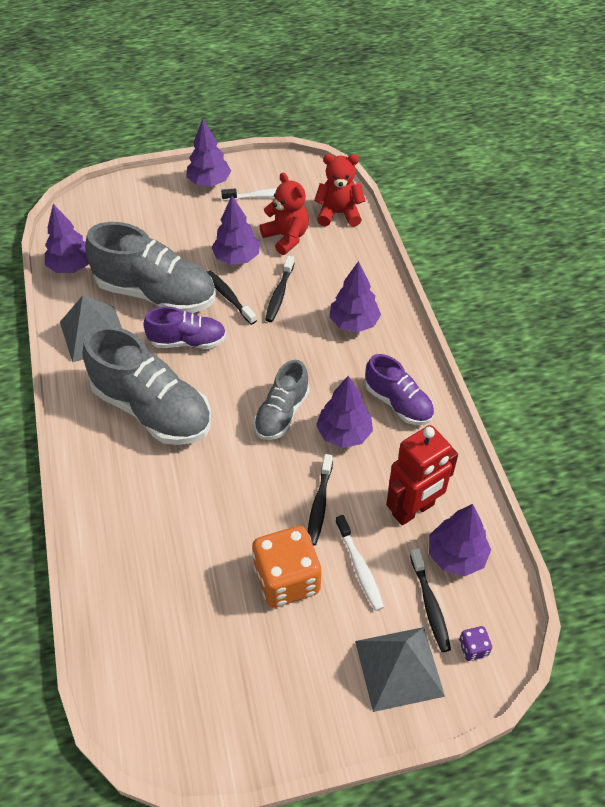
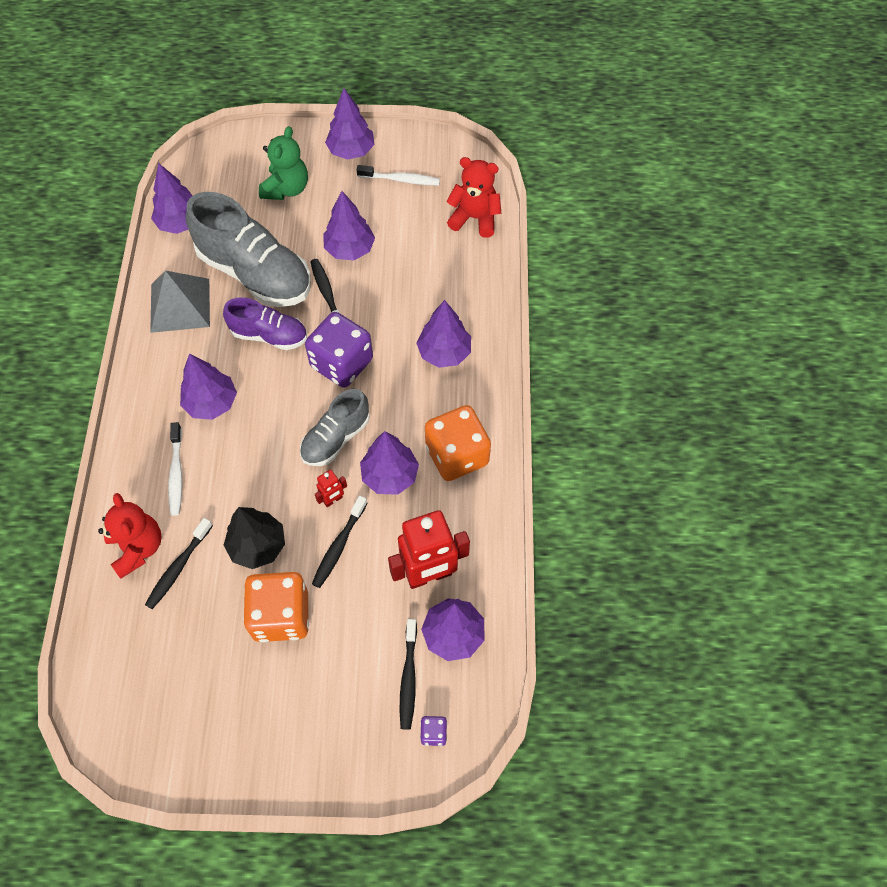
camera: 15 degrees right, 10 degrees up
(152, 409) = (211, 403): grey shoe -> purple tree
(161, 221) = (286, 189): none -> green teddy bear
(241, 523) = (257, 546): none -> black tree
(264, 350) = (341, 363): none -> purple dice
(279, 294) = (379, 301): black toothbrush -> black toothbrush (178, 568)
(286, 237) = (409, 235): red teddy bear -> red teddy bear (138, 547)
(299, 466) = (333, 500): none -> red robot
(360, 567) = (354, 622): white toothbrush -> white toothbrush (176, 474)
(398, 403) = (457, 455): purple shoe -> orange dice
(399, 668) = (355, 733): grey pyramid -> none

